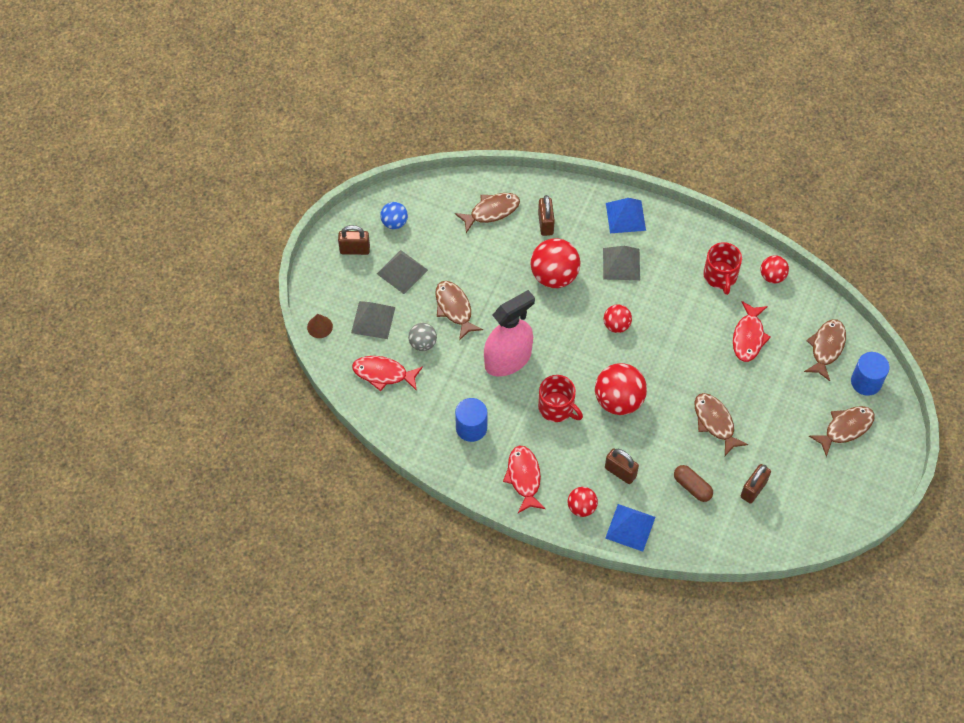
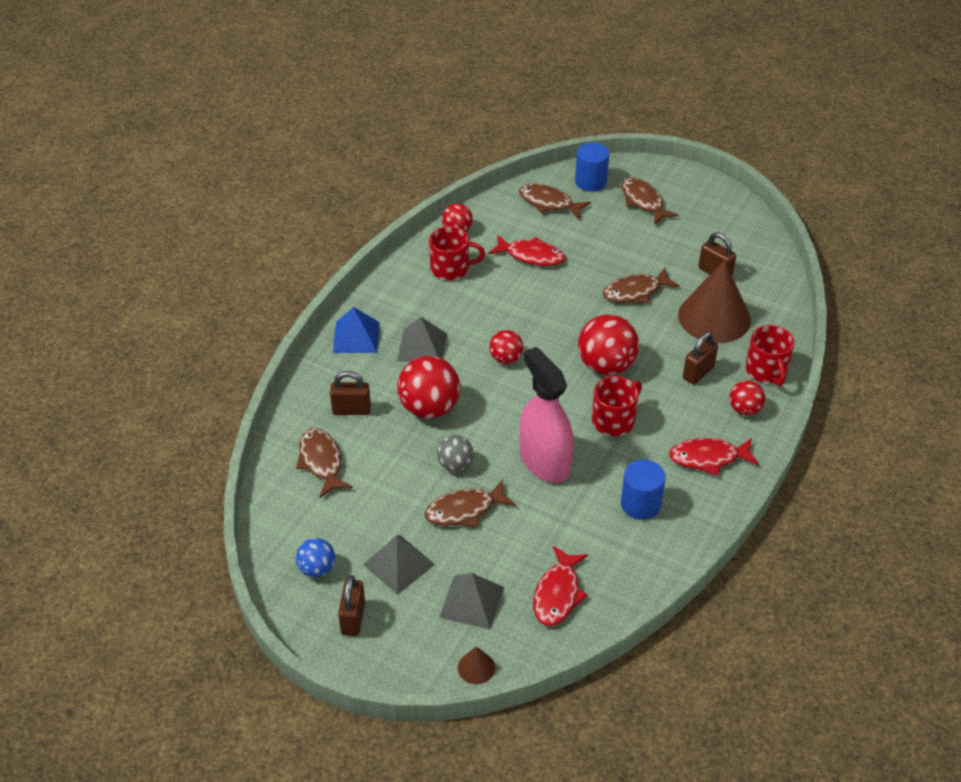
camera: 85 degrees left, 15 degrees down
(423, 343) = (514, 547): grey ball -> grey ball (455, 465)
(630, 527) = (766, 371): blue pyramid -> red mug
(692, 487) = (714, 317): brown capsule -> brown cone

